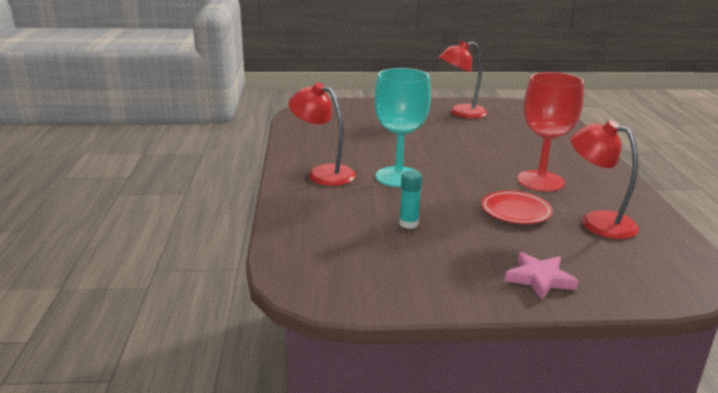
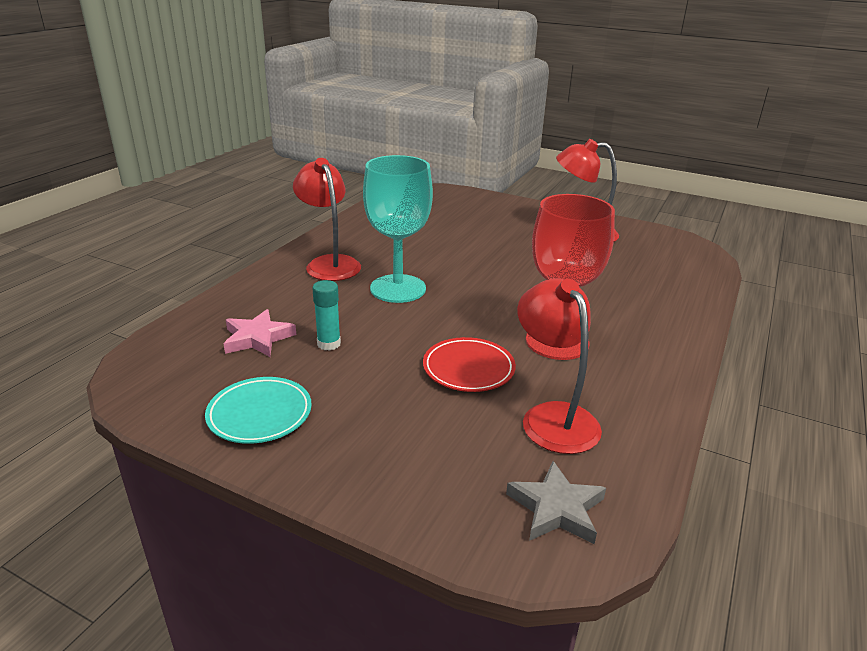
camera: 30 degrees right, 5 degrees up
(434, 279) = (260, 414): none -> turquoise plate
(539, 279) = (369, 460): pink star -> pink star (257, 338)
(664, 265) = (556, 508): none -> grey star

